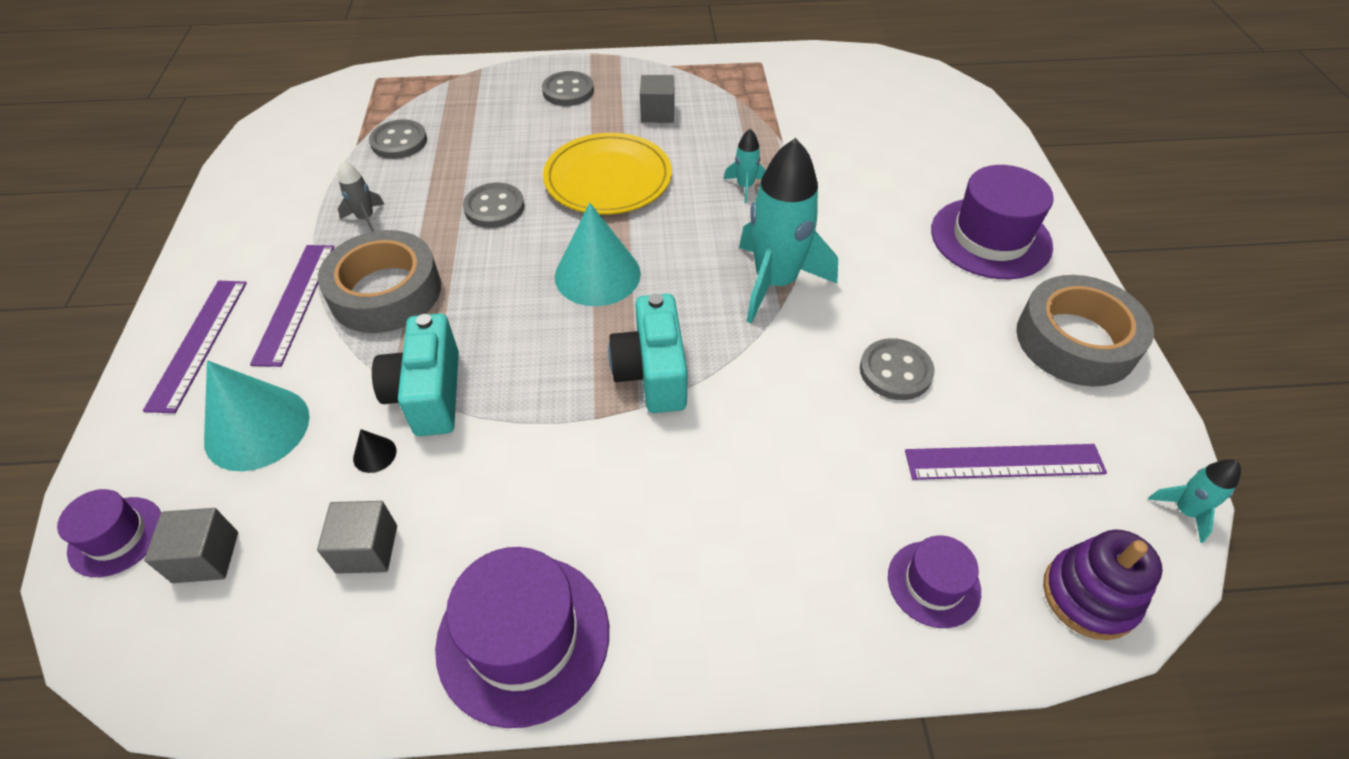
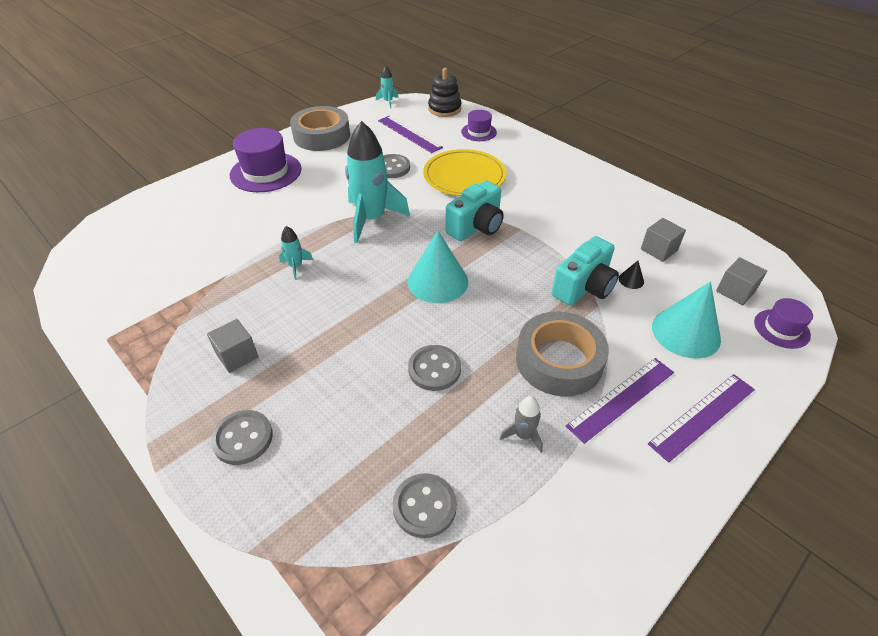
camera: 130 degrees left, 5 degrees down
(523, 637) = (618, 194): purple hat -> none
(608, 178) = (346, 332): yellow plate -> yellow plate (464, 176)
(1089, 595) = (444, 109): purple stacking toy -> black stacking toy

